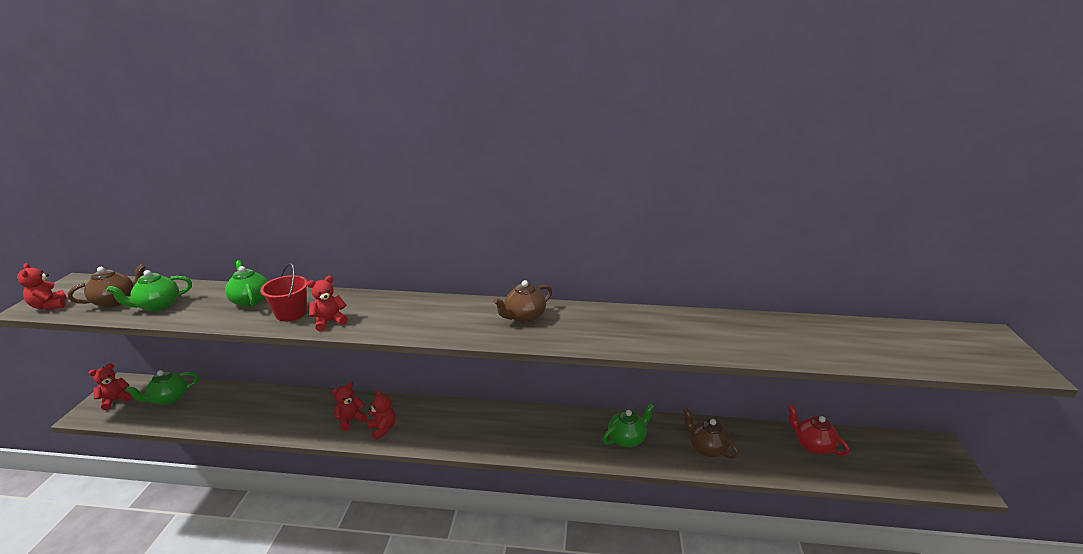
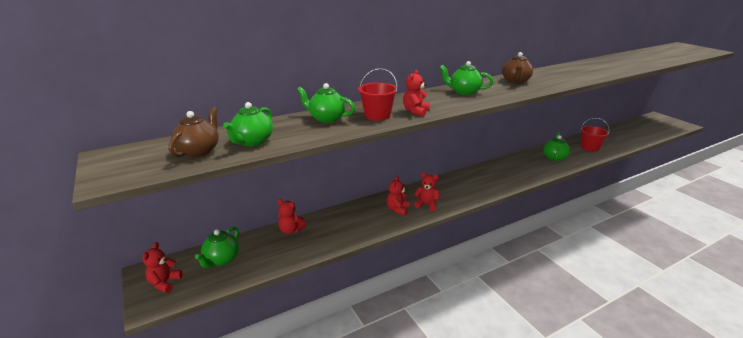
camera: 35 degrees left, 0 degrees up
(49, 306) = (128, 173): red teddy bear -> red teddy bear (291, 230)
(432, 312) = (464, 92): none -> green teapot
(706, 448) = (590, 147): brown teapot -> red bucket
(812, 445) = (622, 131): red teapot -> none

